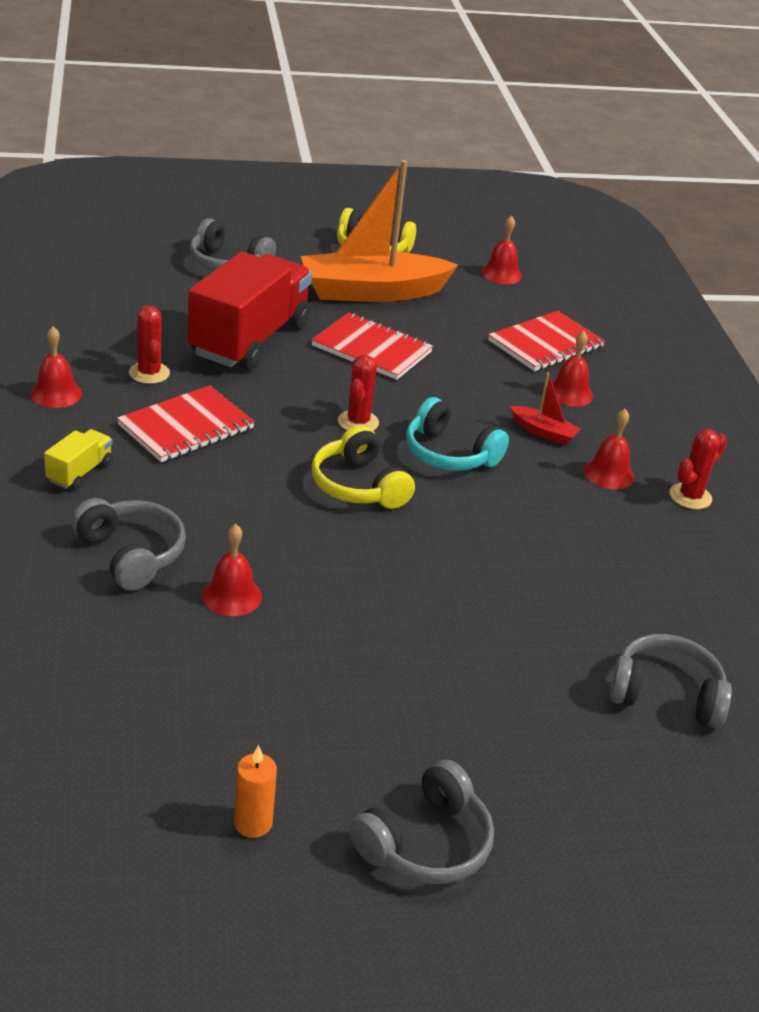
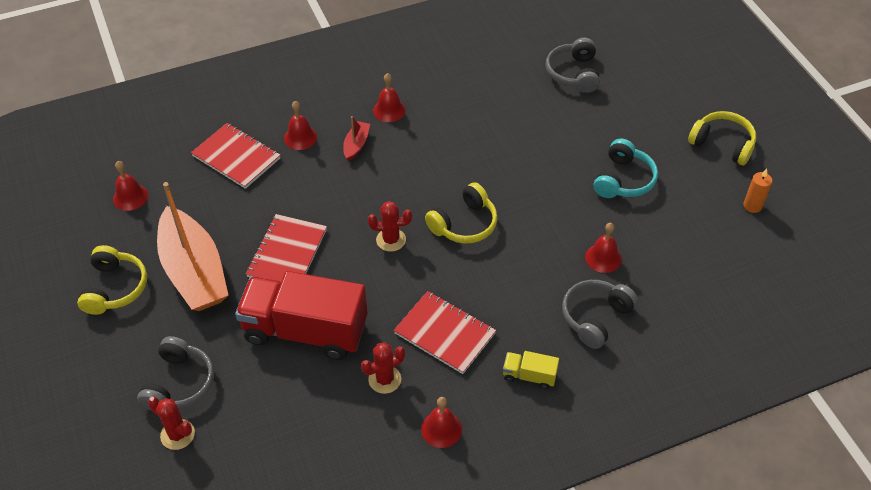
camera: 100 degrees left, 15 degrees up
(425, 843) = (722, 144): grey headphones -> yellow headphones
(449, 454) = (405, 186): turquoise headphones -> turquoise headphones (623, 180)
(690, 496) = (395, 74): red cactus -> red cactus (177, 434)

